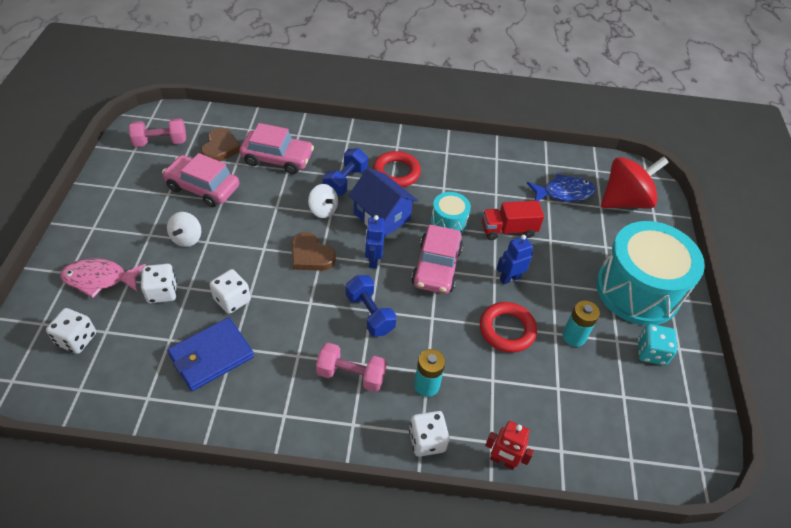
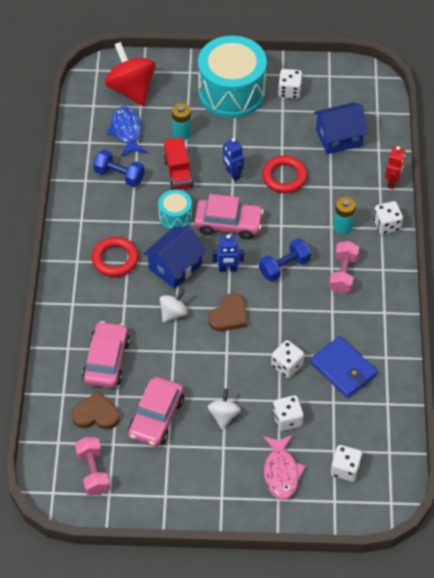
camera: 90 degrees left, 5 degrees up
(187, 238) = (224, 415): white spinning top -> white spinning top turned 90 degrees counterclockwise
(345, 181) = (132, 299): blue dumbbell -> blue dumbbell (119, 175)
(574, 336) = (283, 136): turquoise battery -> turquoise battery (182, 133)
(577, 401) = (339, 138): none -> blue house
(651, 352) = (289, 91): turquoise dice -> white dice

